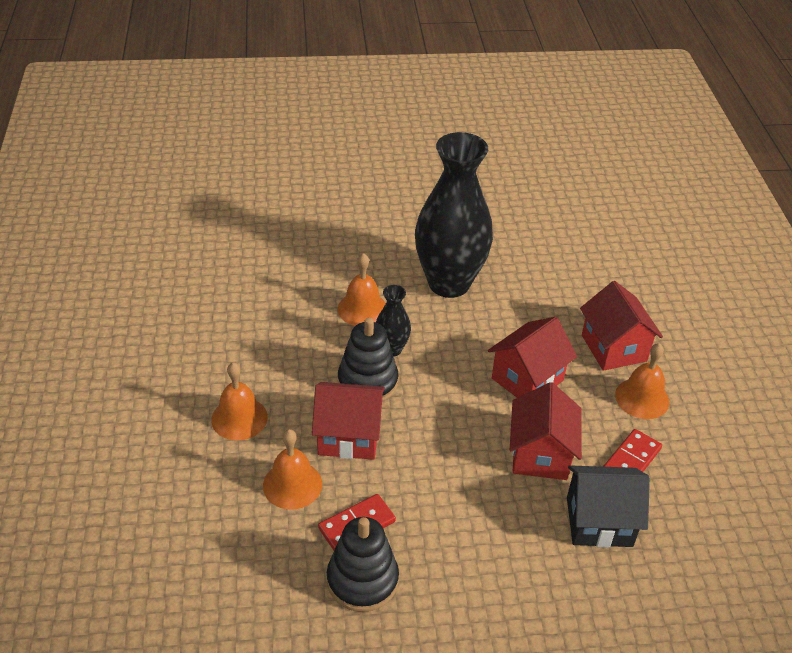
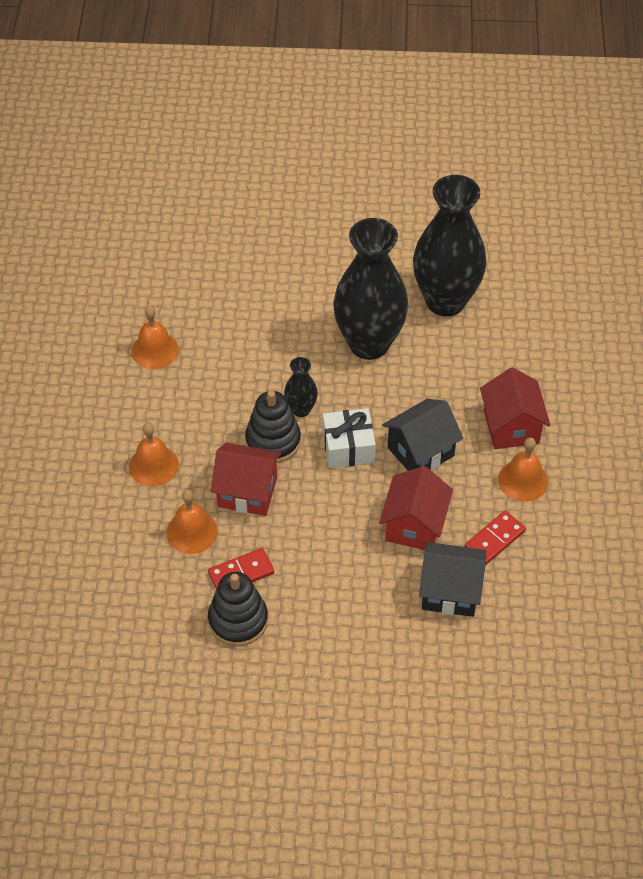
camera: 10 degrees right, 10 degrees up
(362, 309) = (281, 364): orange bell -> orange bell (155, 350)
(450, 381) = (348, 447): none -> white gift
(515, 241) = (445, 301): none -> black vase
(527, 379) = (420, 451): red house -> black house

